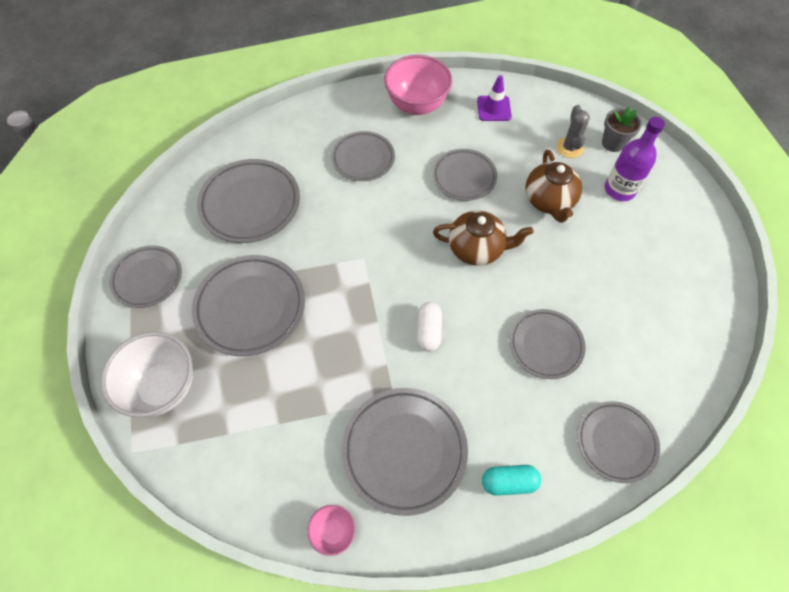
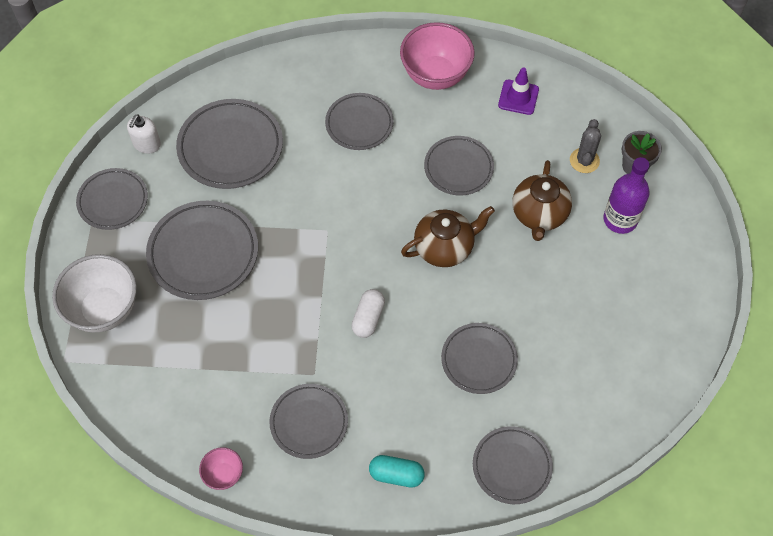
camera: 15 degrees right, 0 degrees up
(169, 218) = (147, 144): none -> white soap dispenser
(404, 451) = (309, 422): grey plate -> grey plate, size x0.65
(477, 249) = (445, 247): brown teapot -> brown teapot turned 45 degrees counterclockwise

